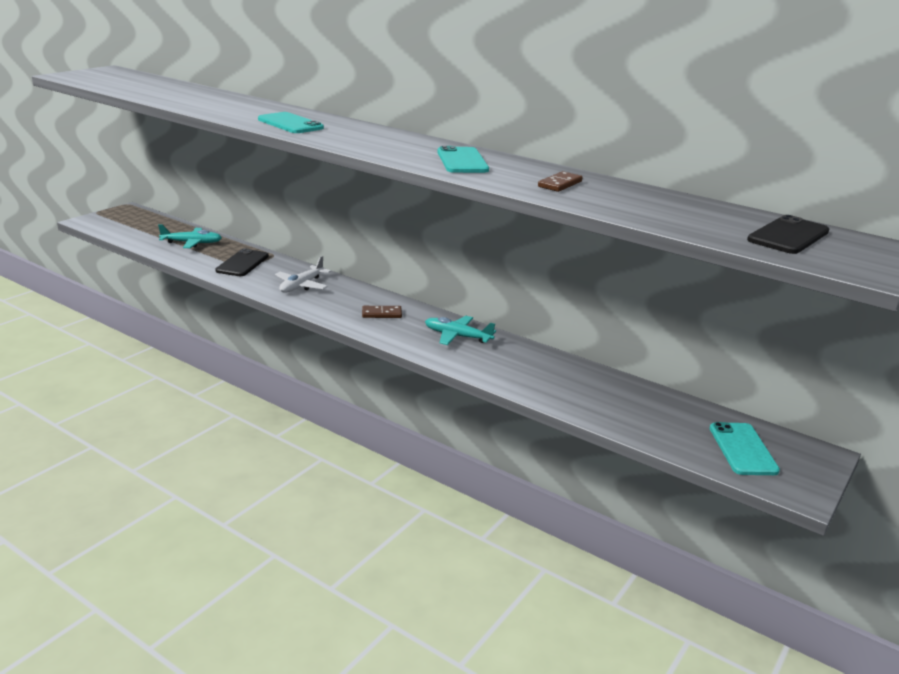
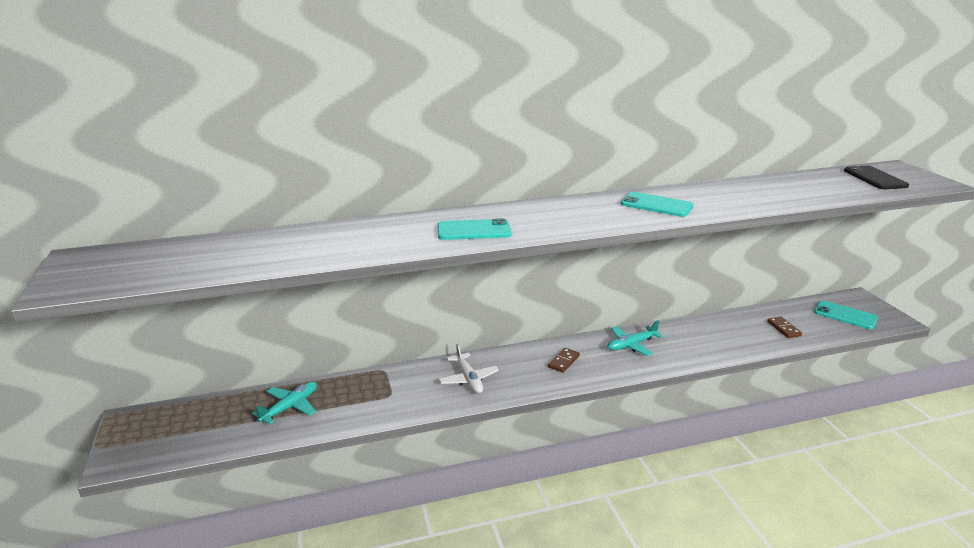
camera: 50 degrees left, 0 degrees up
(242, 263) = (381, 394): black phone -> none
(560, 184) = (738, 196): brown domino -> brown domino (784, 329)

